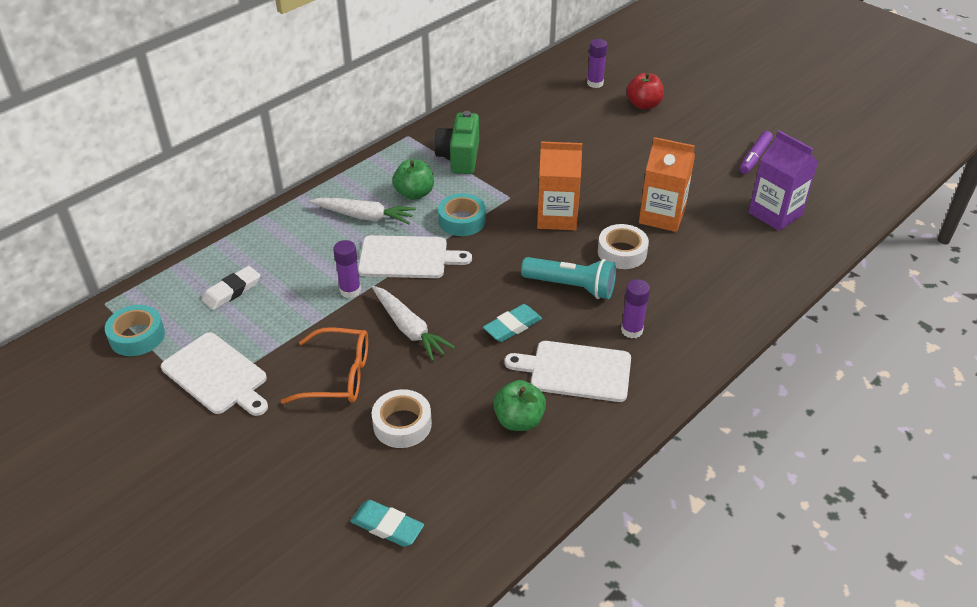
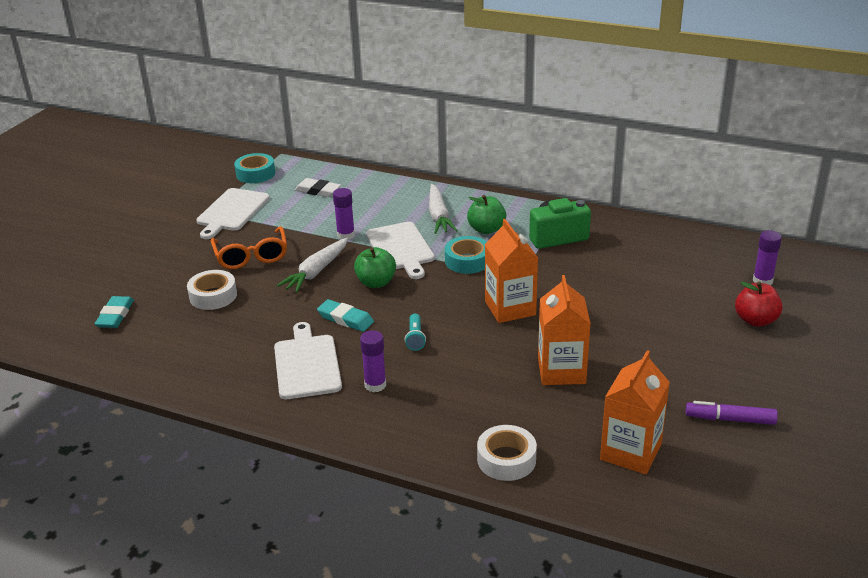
camera: 70 degrees right, 10 degrees down
(519, 420) = (237, 348): green apple -> green apple (376, 282)
(571, 287) = (415, 338): turquoise flashlight -> turquoise flashlight, size x0.54
(622, 252) = (484, 357): white tape -> white tape (506, 459)
(775, 214) = (630, 452): purple carton -> orange carton

